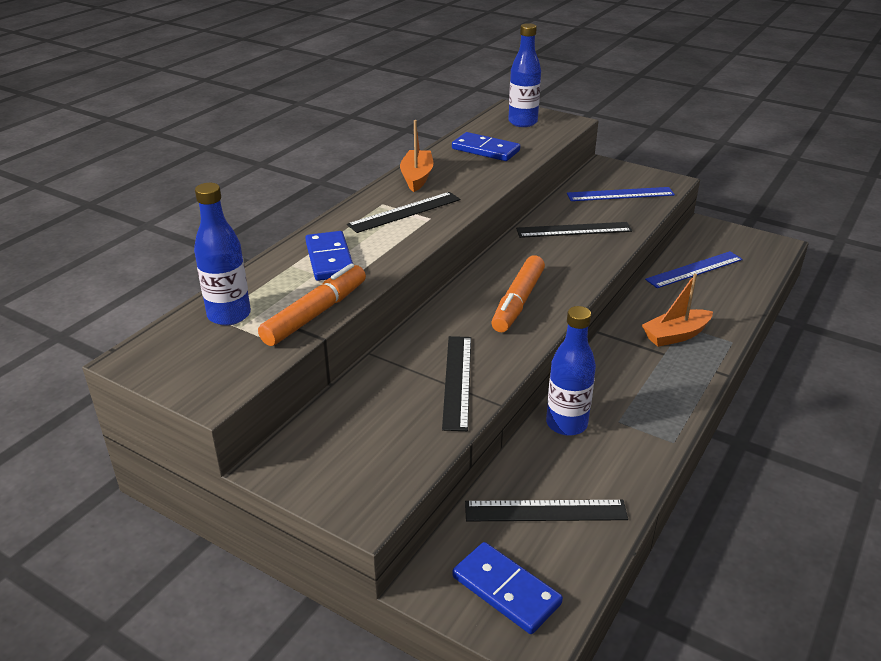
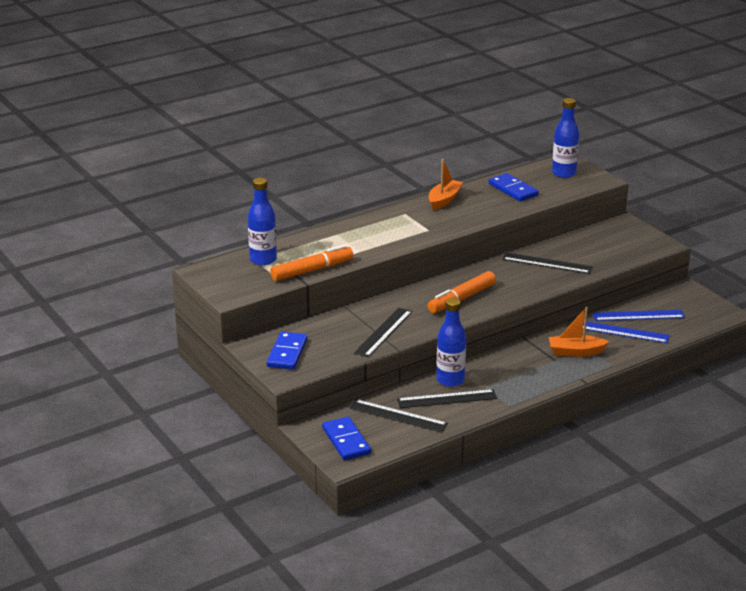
camera: 25 degrees right, 5 degrees down
(329, 259) = (343, 241): blue domino -> blue domino (287, 353)
(404, 212) = (415, 222): black ruler -> black ruler (447, 399)
(620, 194) = (610, 246): blue ruler -> blue ruler (622, 332)

